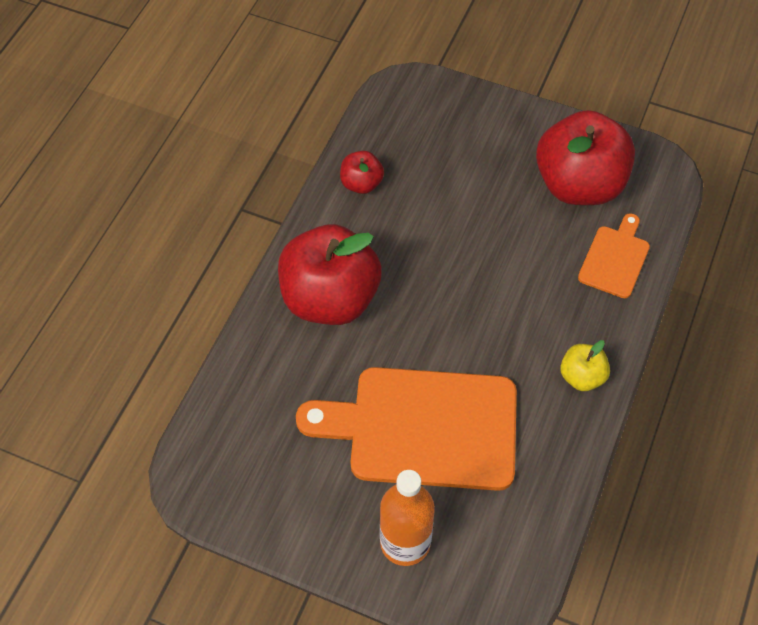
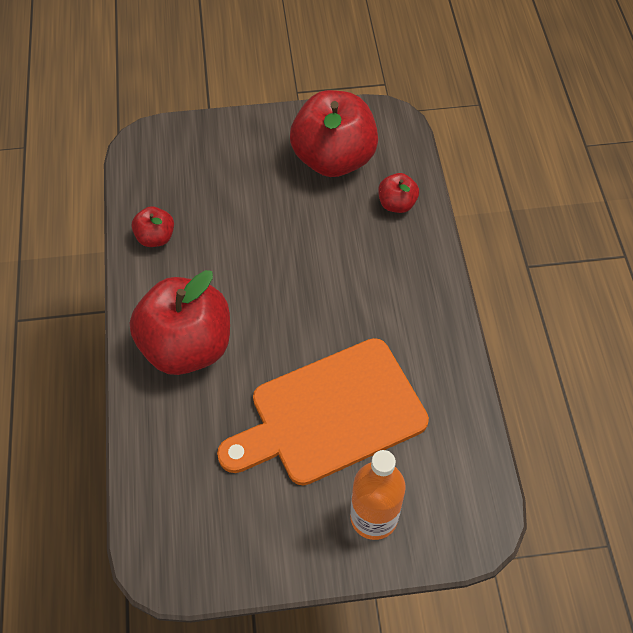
camera: 30 degrees left, 0 degrees up
(582, 377) = (428, 308): yellow apple -> none
(615, 259) = (396, 204): orange cutting board -> red apple

